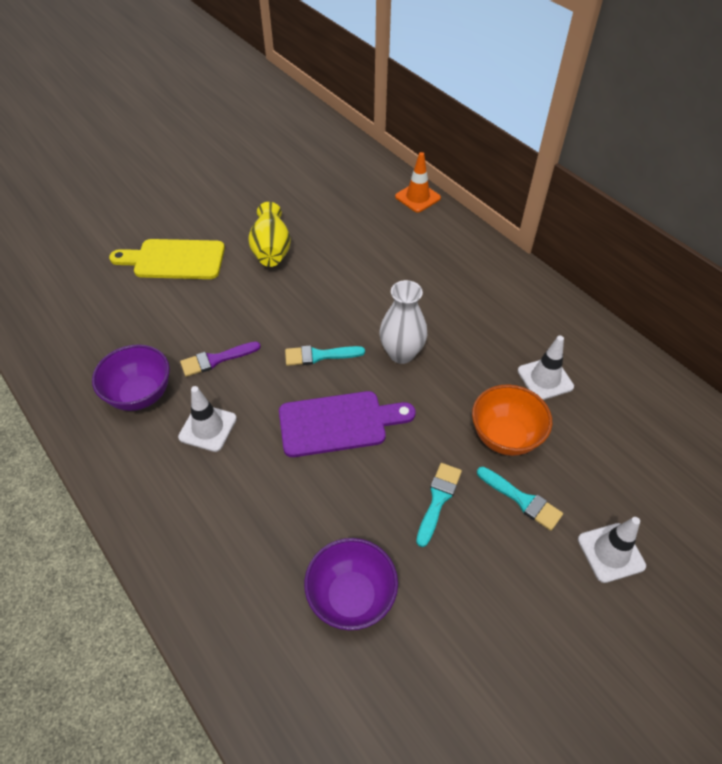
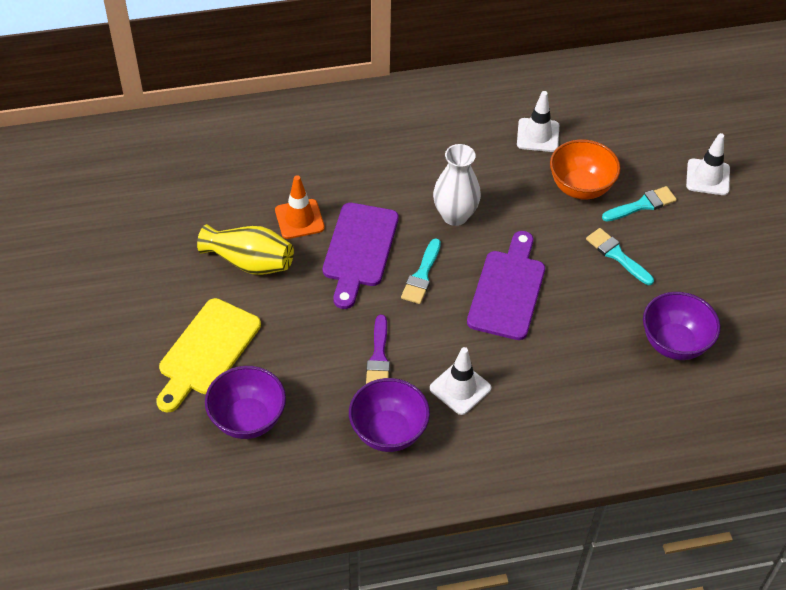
camera: 65 degrees left, 0 degrees up
(120, 305) = (248, 419): none -> purple bowl
(322, 305) = (359, 249): none -> purple cutting board
(417, 197) = (254, 116): orange traffic cone -> orange traffic cone (299, 219)

